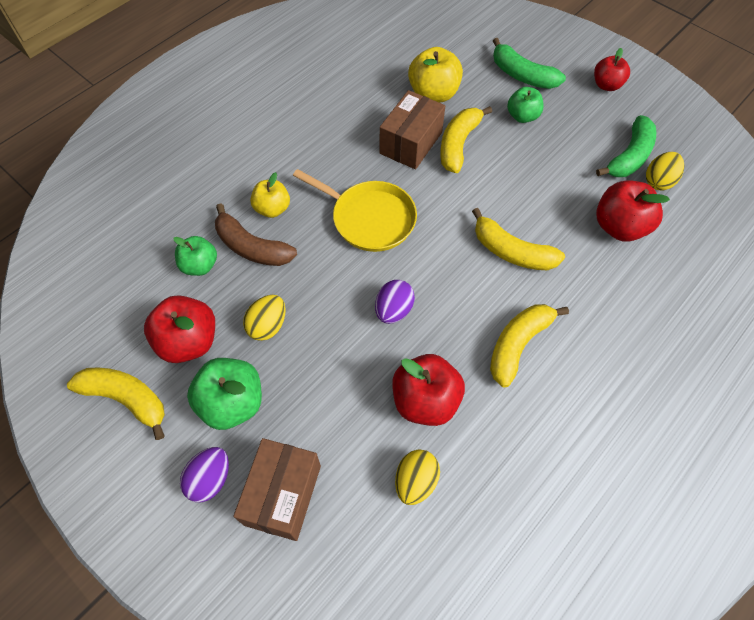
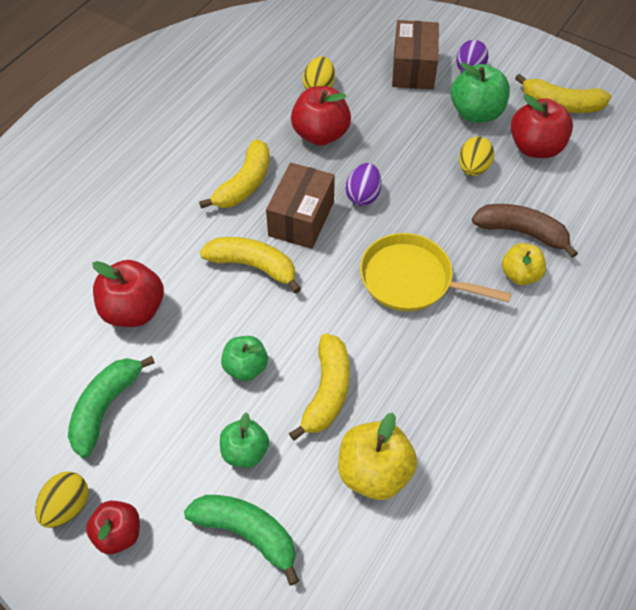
camera: 170 degrees right, 5 degrees down
(200, 265) = (563, 208): green apple -> green apple (246, 367)
(411, 143) = (388, 384): brown box -> brown box (301, 219)
(658, 181) = (75, 376): yellow egg -> yellow egg (67, 507)

